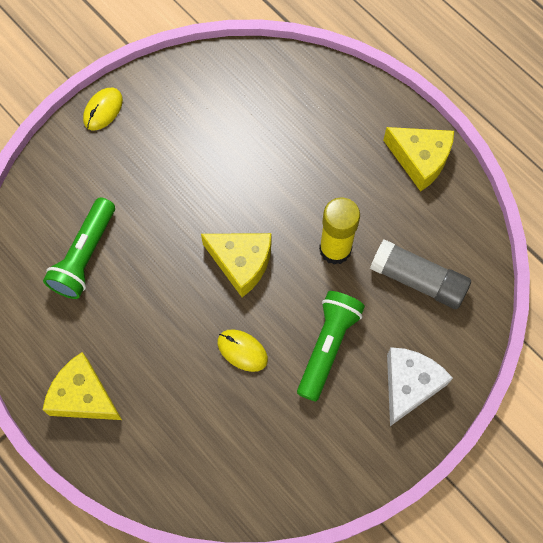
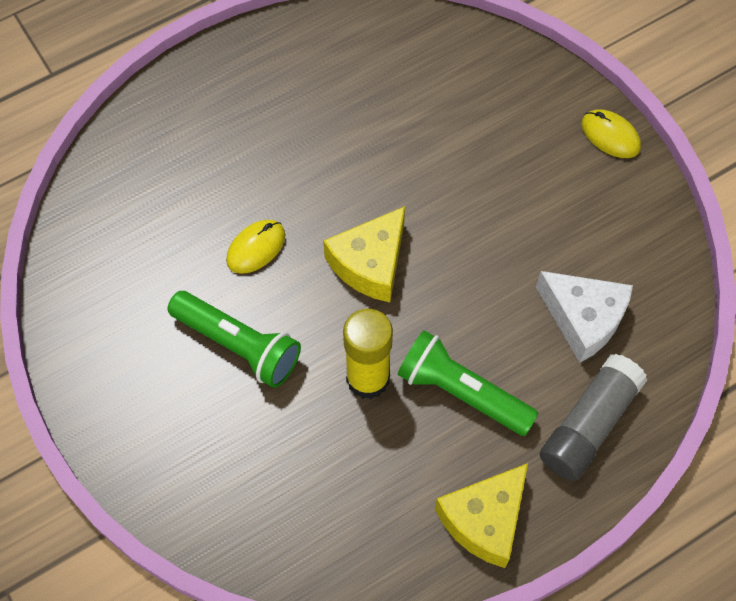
camera: 100 degrees right, 5 degrees down
(83, 396) = (242, 81): yellow cheese -> none
(85, 256) = (412, 98): green flashlight -> green flashlight (461, 392)
(409, 385) = (164, 433): white cheese -> white cheese (583, 319)
(418, 280) = (303, 476): grey glue stick -> grey glue stick (589, 425)

